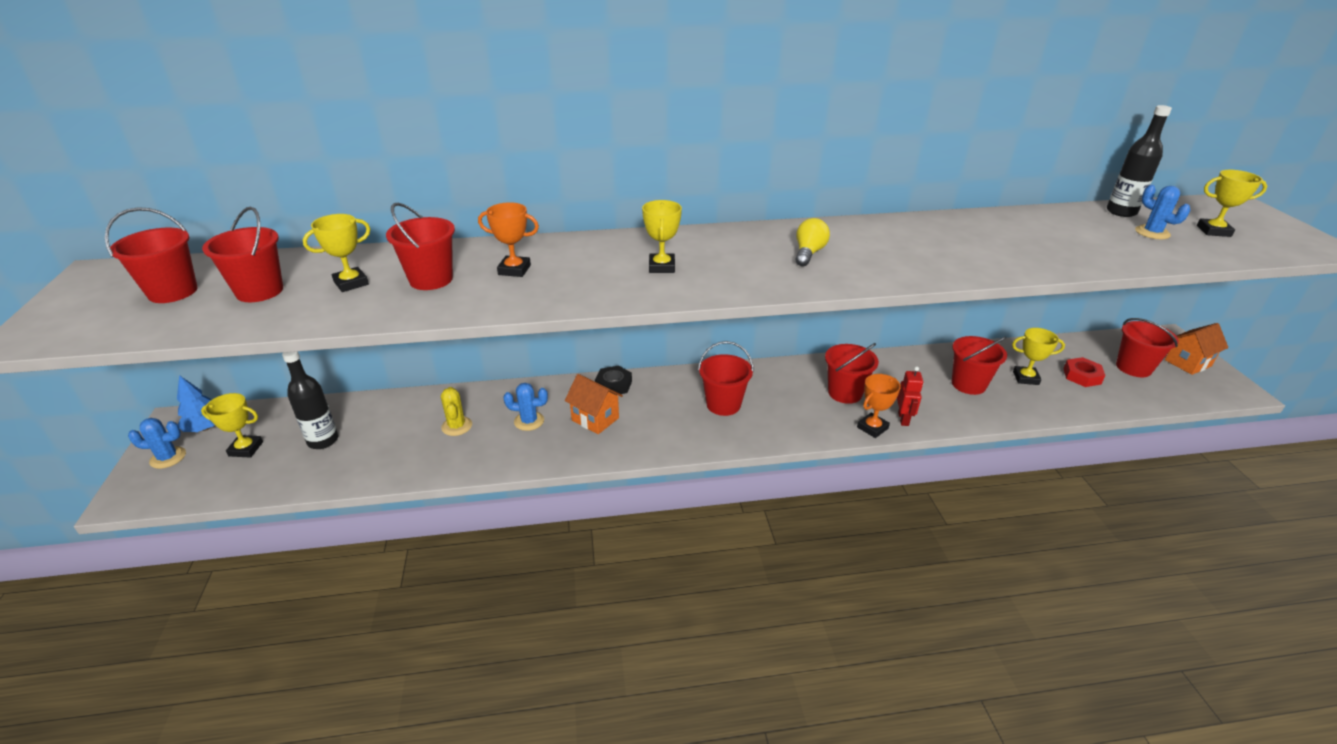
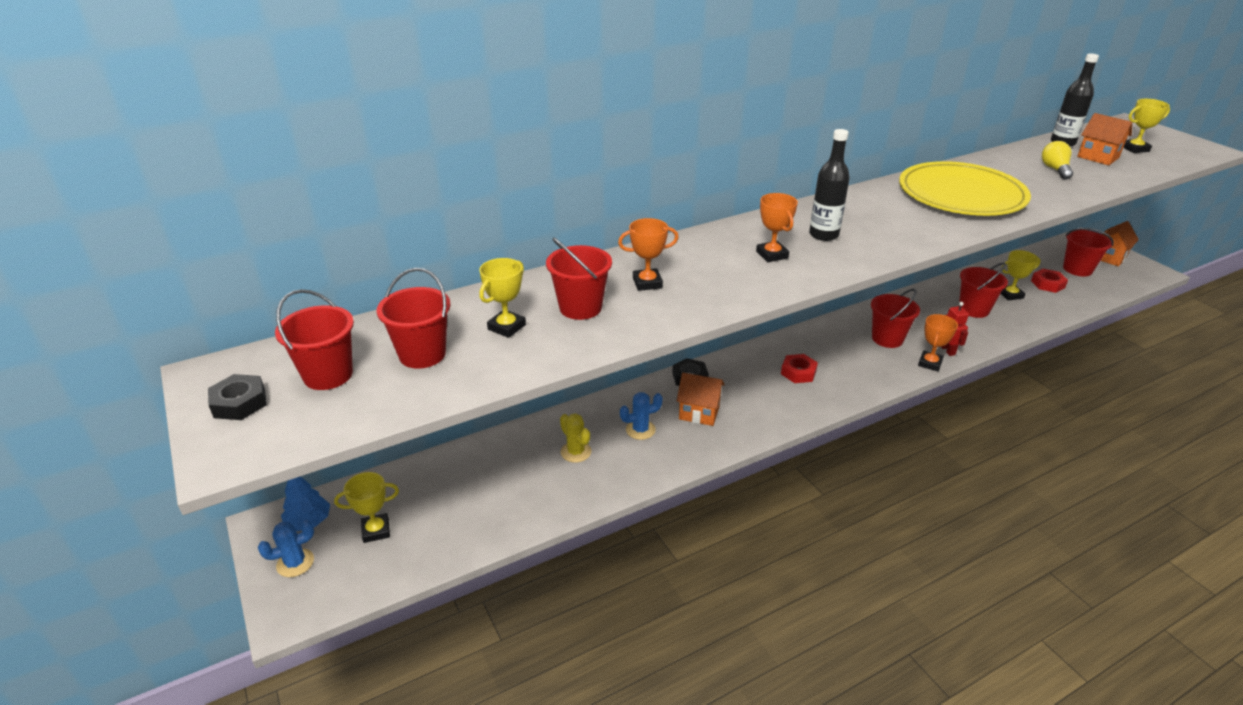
camera: 20 degrees left, 0 degrees up
(88, 299) = (239, 403): none -> black nut
(323, 440) = (452, 500): black bottle -> black bottle (823, 235)
(661, 267) = (772, 255): yellow trophy -> orange trophy
(723, 404) = (798, 372): red bucket -> red nut
(808, 253) = (875, 220): yellow light bulb -> yellow light bulb (1055, 169)
(935, 244) = (961, 194): none -> yellow plate
(1152, 233) = (1098, 157): blue cactus -> orange house

